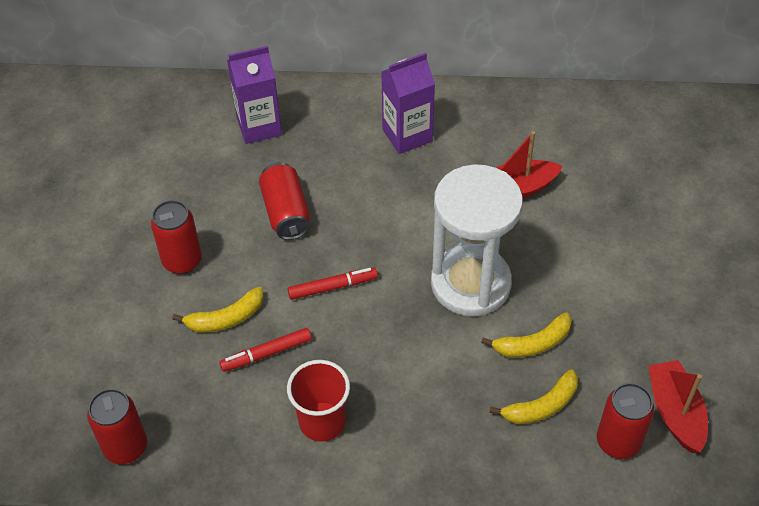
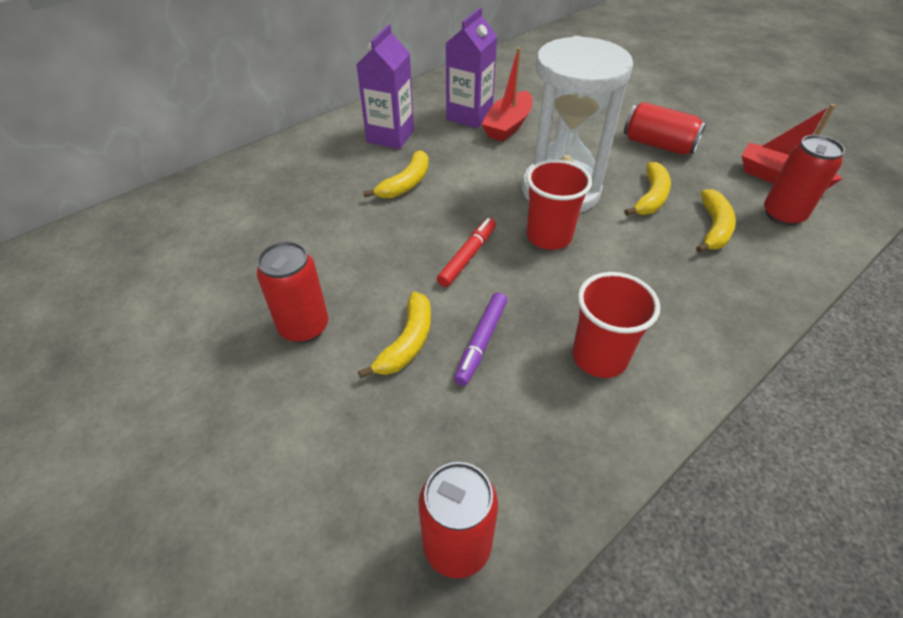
camera: 45 degrees left, 5 degrees down
(259, 126) = (257, 192): purple carton -> purple carton (469, 116)
(266, 353) = (481, 342): red marker -> purple marker
(286, 212) = (358, 232): red can -> red can (658, 145)
(365, 192) = (406, 183): none -> yellow banana
(407, 315) = (549, 236): none -> red cup

